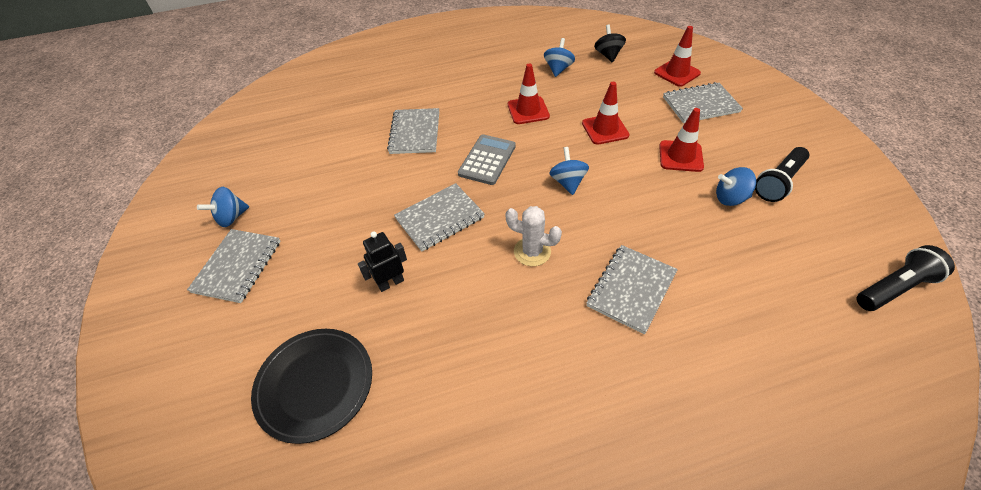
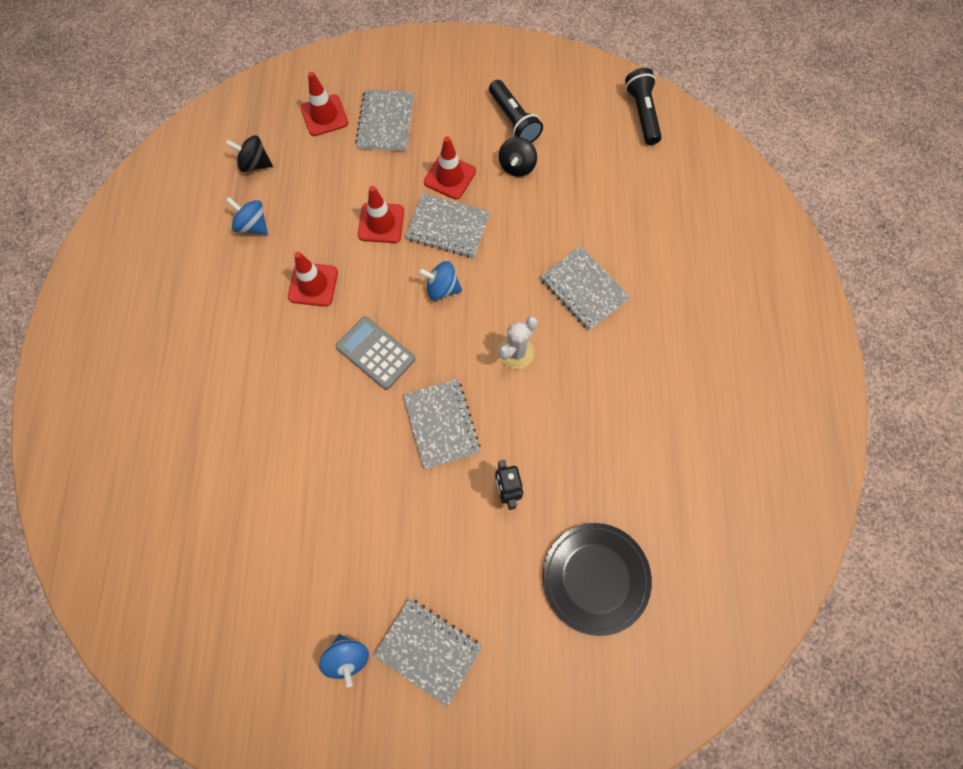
camera: 75 degrees left, 20 degrees up
(415, 133) = (292, 418): grey notebook -> grey notebook (448, 227)
(730, 198) = (517, 166): blue spinning top -> black spinning top

